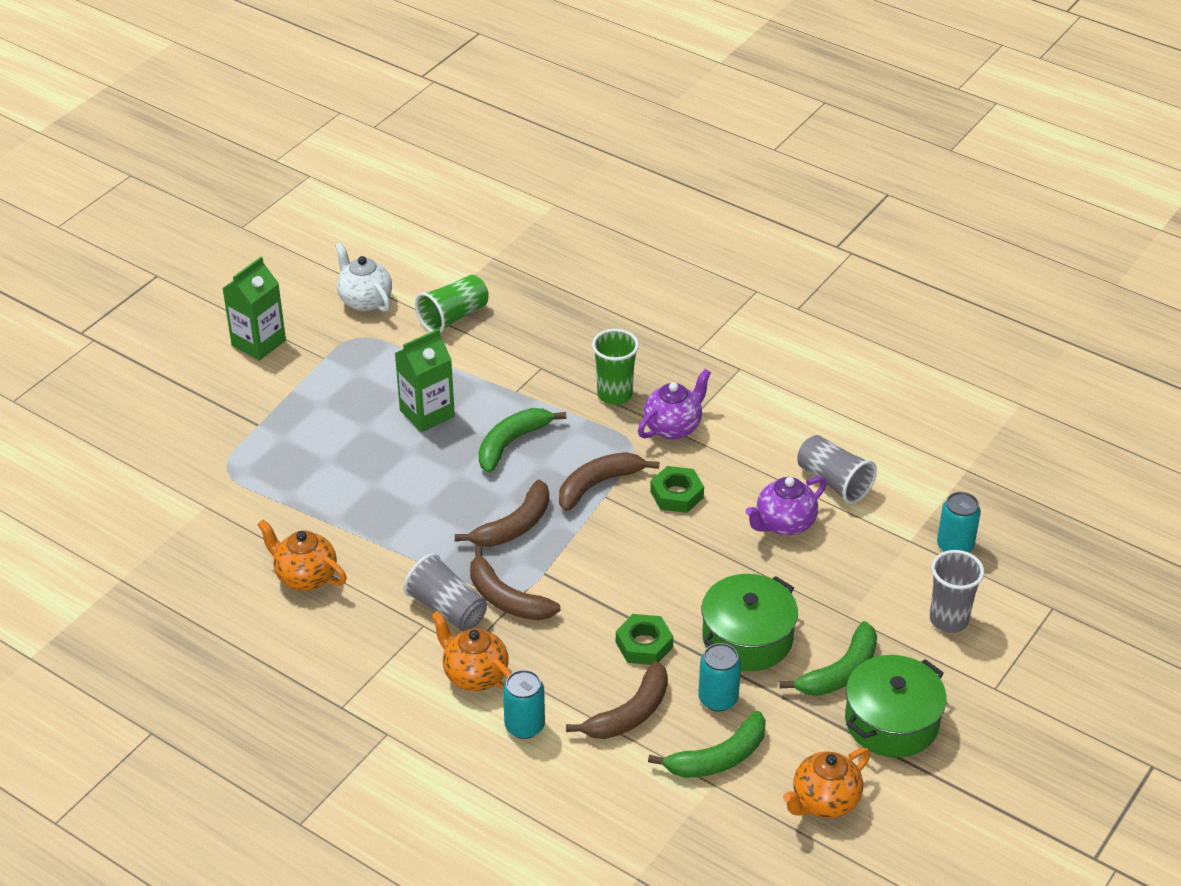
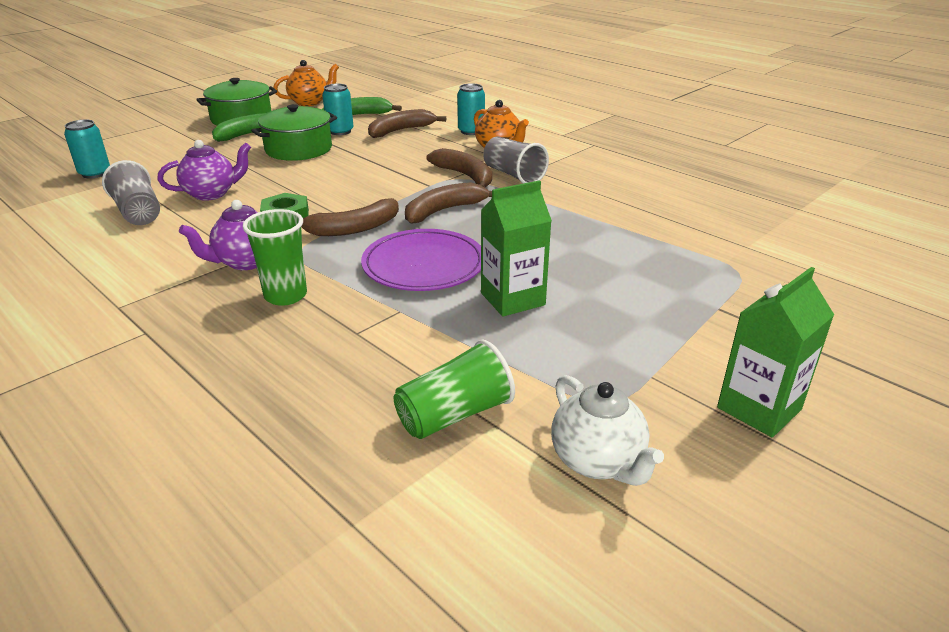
camera: 170 degrees left, 10 degrees down
(305, 576) = (633, 198): orange teapot -> none
(512, 443) = (424, 265): green banana -> purple plate
(644, 645) = (373, 151): green nut -> none
(948, 620) = (152, 146): grey cup -> none

